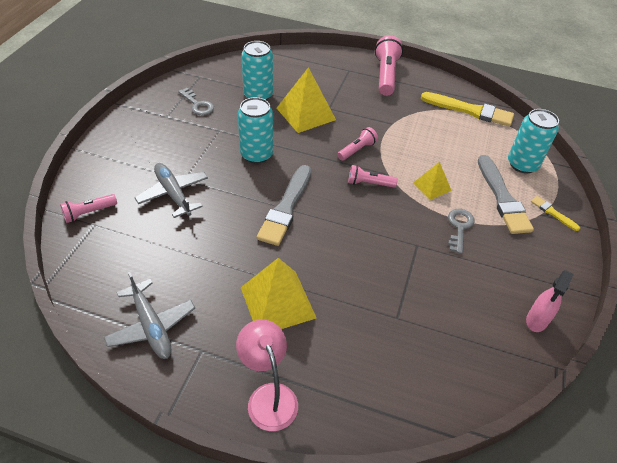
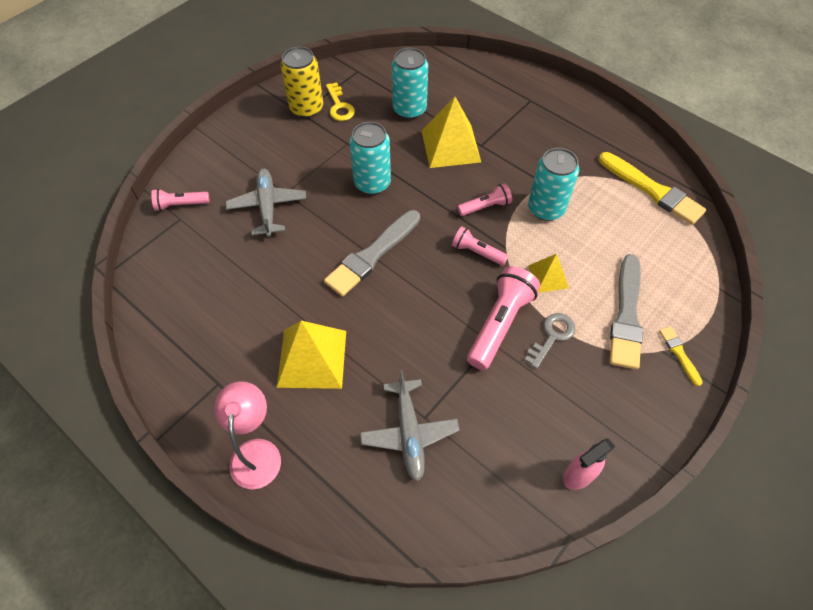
camera: 25 degrees right, 10 degrees up
(151, 326) = (185, 342): grey plane -> grey plane (409, 433)
(169, 112) = (306, 108): none -> yellow can
(197, 104) = (339, 106): grey key -> yellow key
(386, 75) = (572, 117): pink flashlight -> pink flashlight (500, 324)
(522, 164) = (678, 280): turquoise can -> turquoise can (546, 208)

